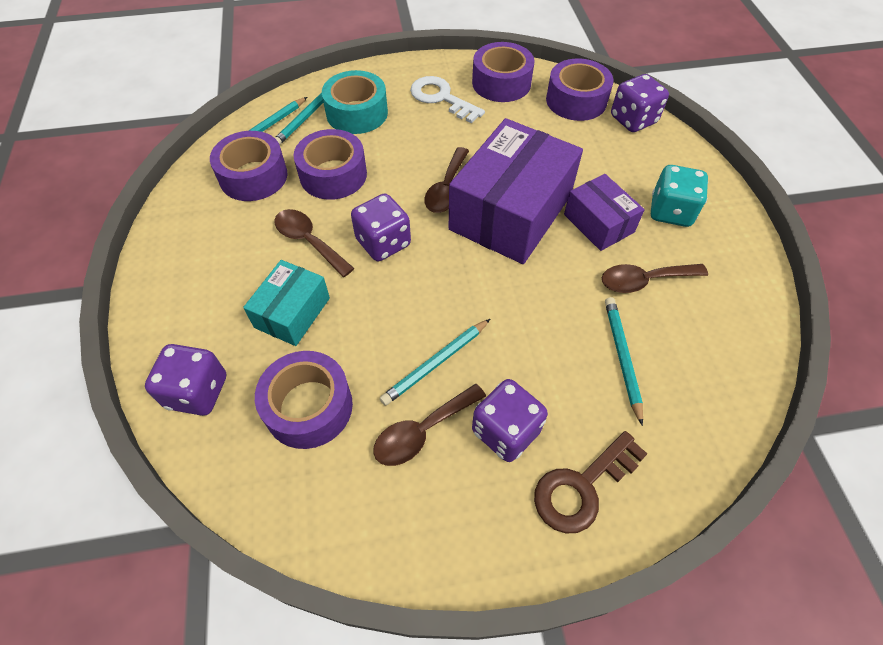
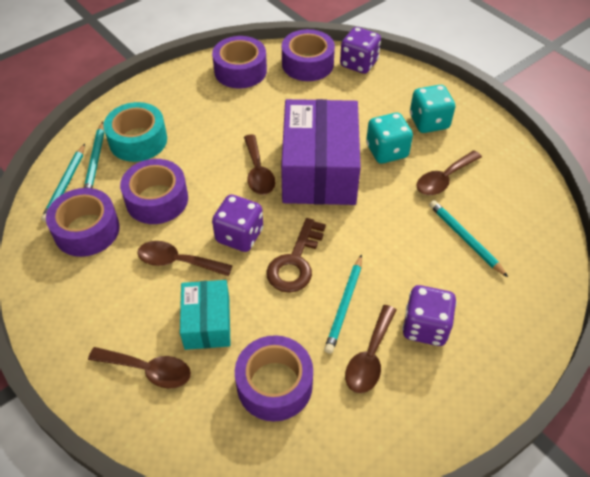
camera: 30 degrees left, 5 degrees down
(197, 392) = (176, 421): purple dice -> none
(210, 330) = (148, 370): none -> brown spoon
(441, 98) = (200, 101): white key -> none
(581, 487) = (497, 337): brown key -> brown key (295, 262)
(598, 223) = (386, 151): purple box -> turquoise dice

